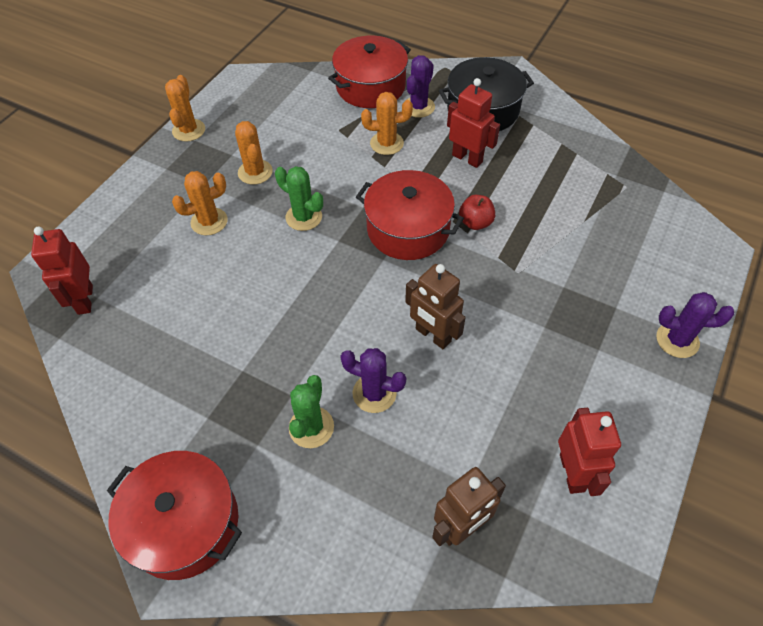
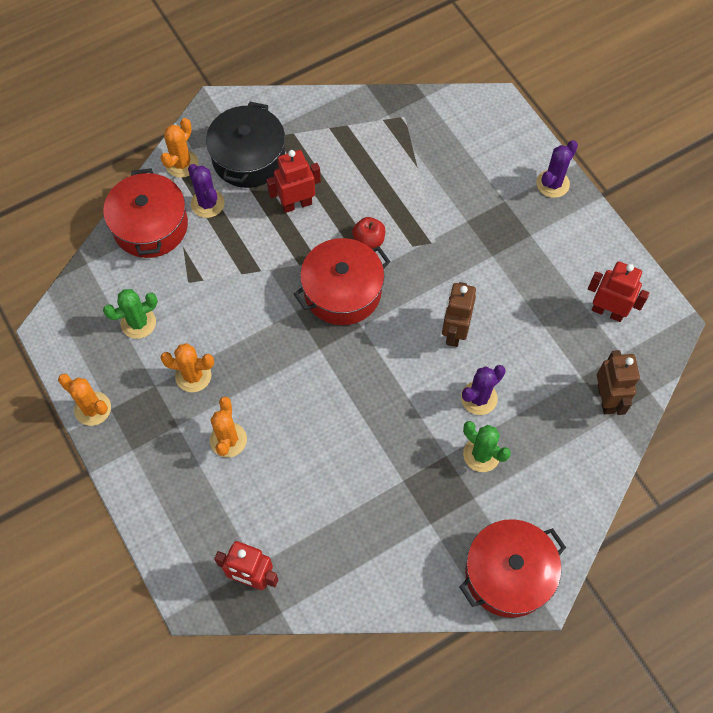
camera: 60 degrees left, 10 degrees up
(304, 217) = (275, 362): green cactus -> green cactus (138, 323)
(386, 143) = (234, 253): orange cactus -> orange cactus (182, 164)
(433, 335) = (454, 332): brown robot -> brown robot turned 120 degrees clockwise

